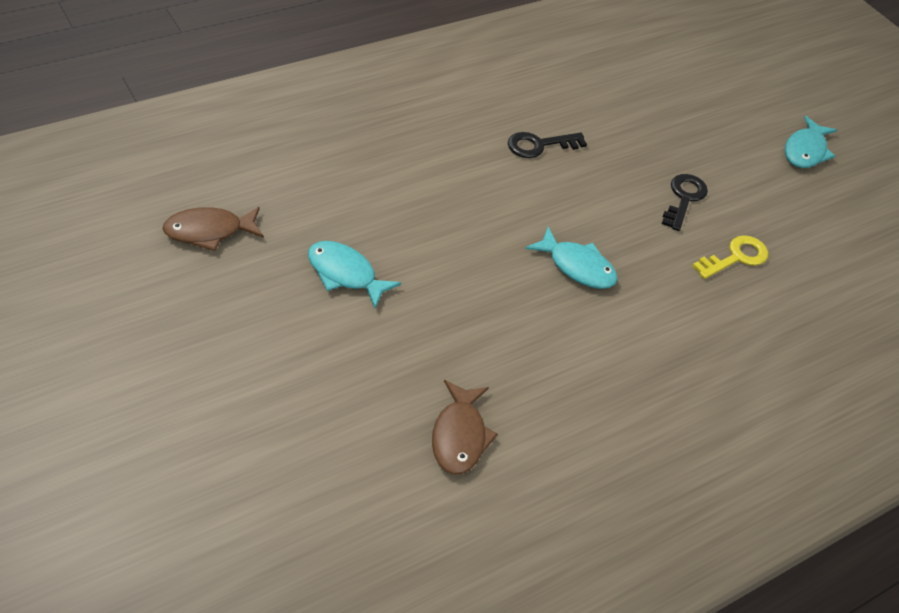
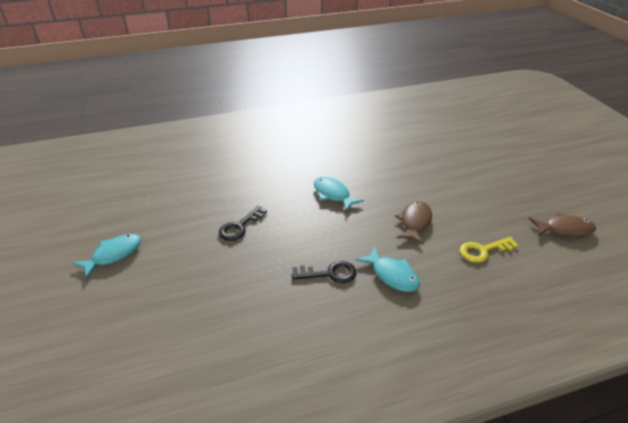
camera: 160 degrees left, 10 degrees down
(345, 274) = (473, 201): turquoise fish -> turquoise fish (392, 275)
(459, 436) = (412, 139): brown fish -> brown fish (414, 222)
(736, 257) = (231, 192): yellow key -> yellow key (483, 250)

